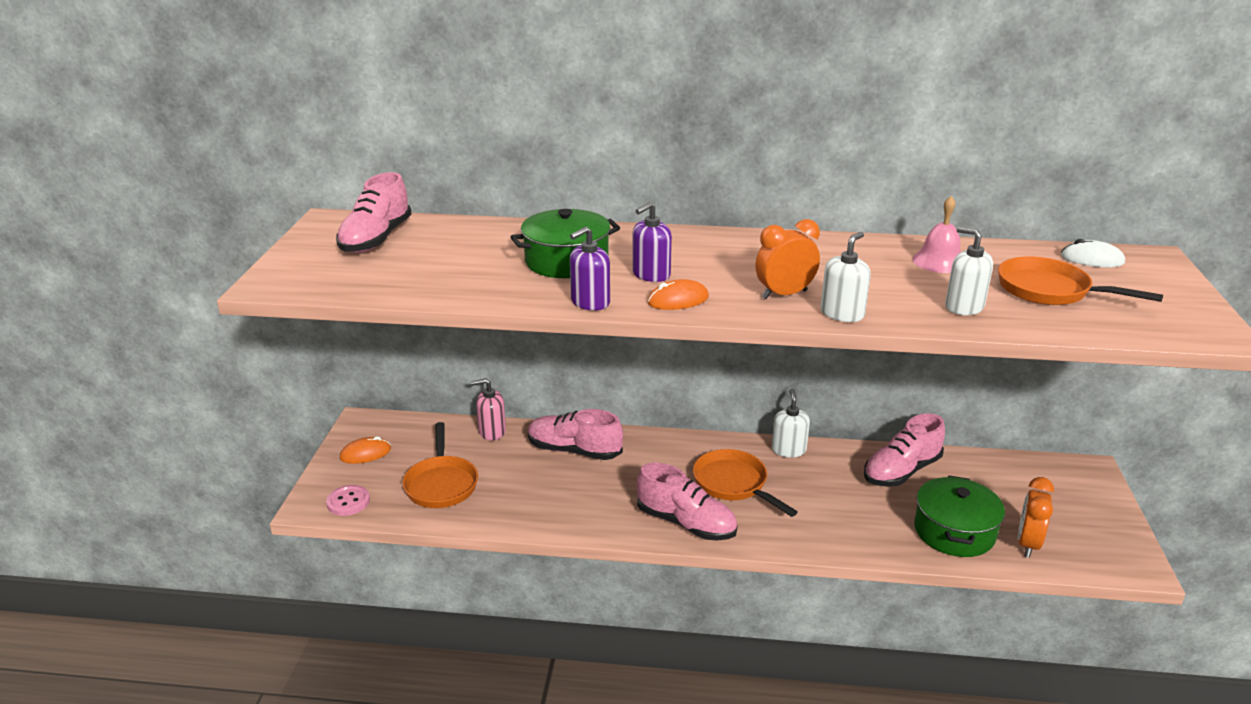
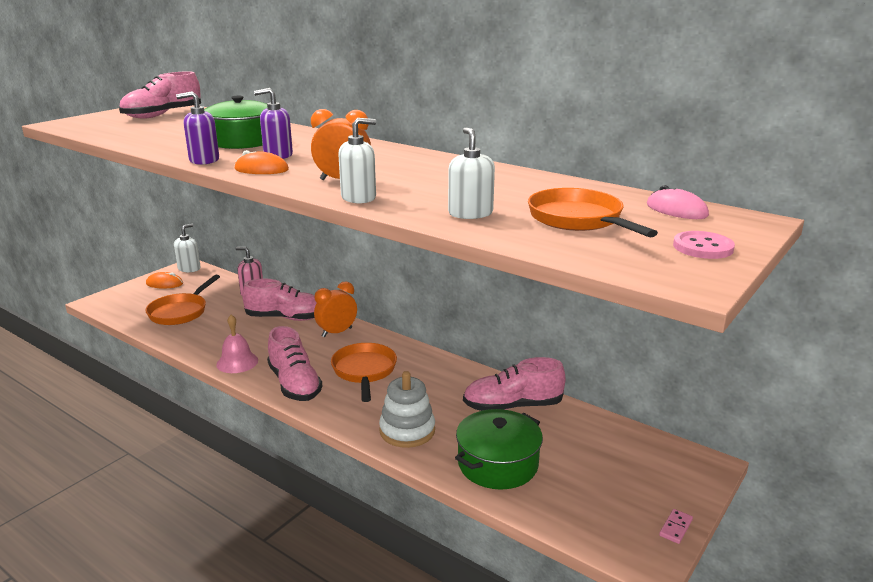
camera: 30 degrees right, 5 degrees down
(348, 502) = (118, 305): pink button -> pink button (703, 247)
(574, 451) = (286, 318): pink shoe -> pink shoe turned 135 degrees clockwise
(788, 450) = (438, 363): white soap dispenser -> white soap dispenser (189, 268)
(848, 530) = (407, 431): none -> white stacking toy
(939, 261) = (519, 186): pink bell -> pink bell (237, 362)
(1027, 544) = (554, 498): orange clock -> orange clock (337, 332)
(1092, 259) = (676, 210): white mouse -> pink mouse
(1127, 532) = (675, 527): none -> pink domino

